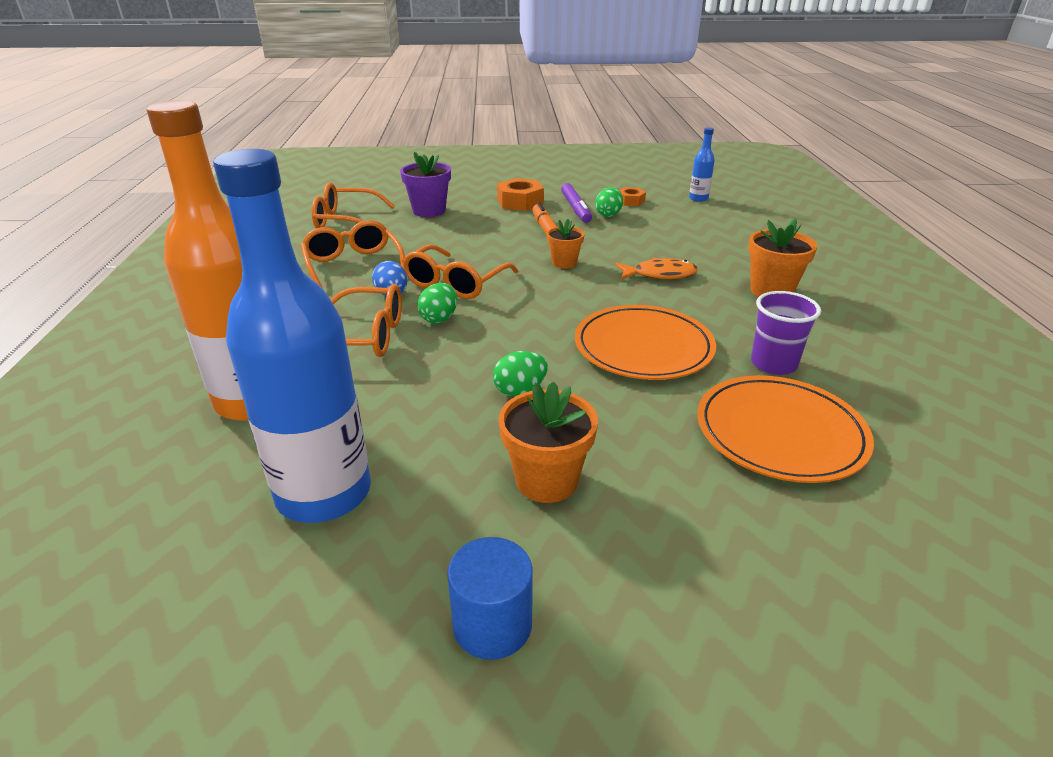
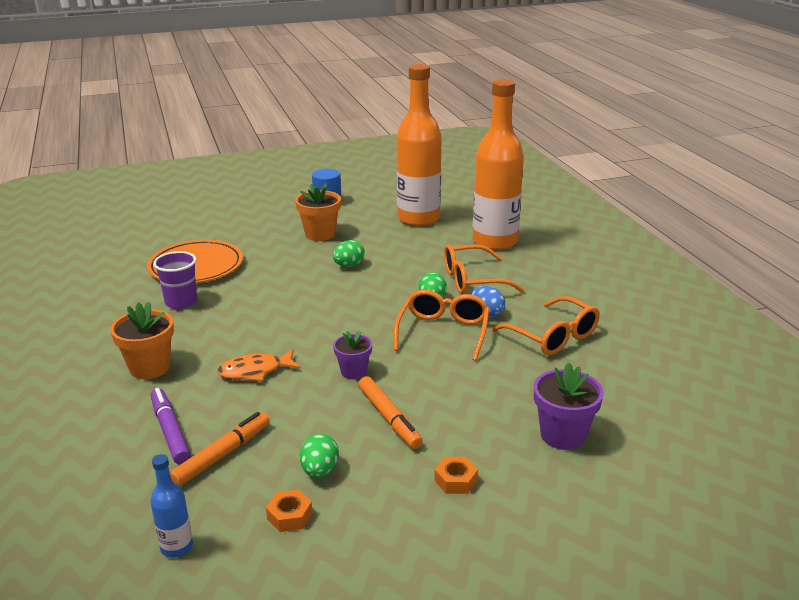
camera: 165 degrees right, 5 degrees down
(324, 493) = (418, 219): blue bottle -> orange bottle
(346, 221) = (639, 397): orange glasses -> none
(520, 202) = (456, 480): orange nut -> orange nut, size x0.59
(564, 263) = (353, 372): orange flower pot -> purple flower pot
(576, 209) = (369, 478): purple marker -> purple marker (170, 431)
(643, 347) = (272, 301): orange plate -> none
(680, 228) = (222, 455): none -> orange marker

